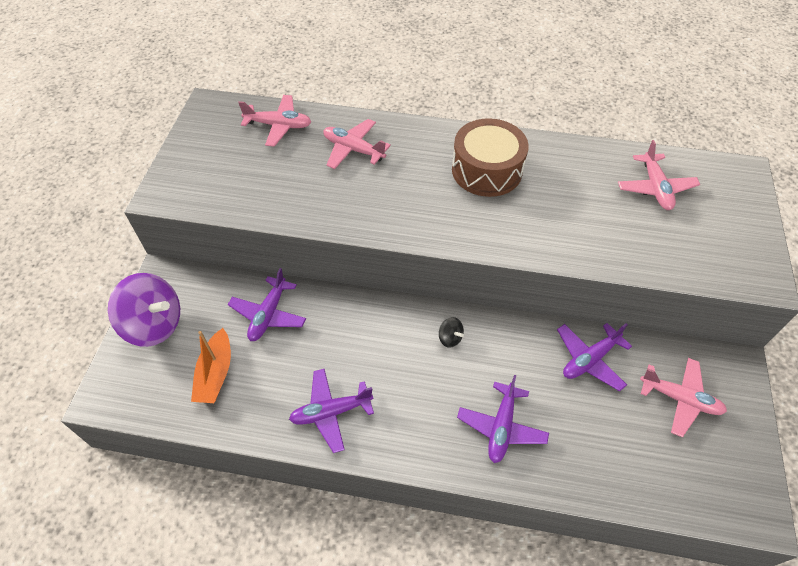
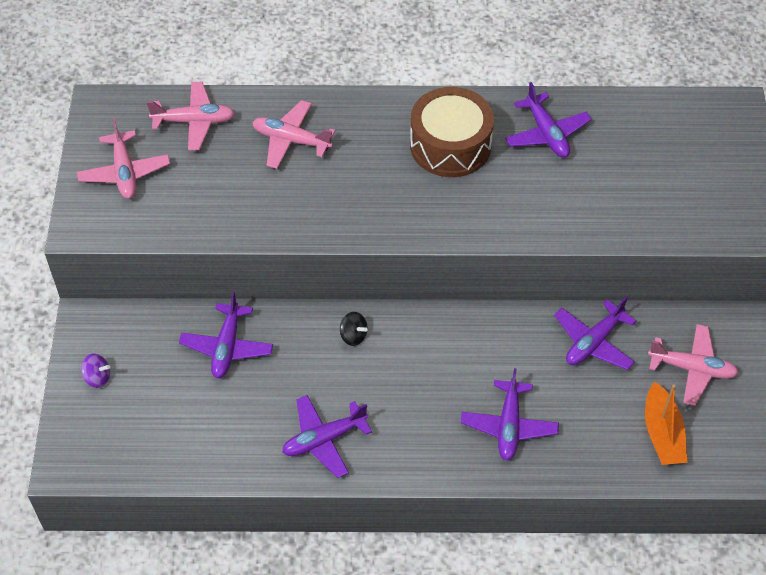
camera: 10 degrees left, 0 degrees up
(154, 324) = (97, 377): purple spinning top -> purple spinning top, size x0.42
(216, 374) = (185, 420): orange boat -> orange boat (662, 434)
(450, 338) = (438, 342): black spinning top -> black spinning top (353, 336)
(572, 171) = (546, 133): none -> purple plane
(655, 188) = (640, 141): pink plane -> pink plane (124, 172)

